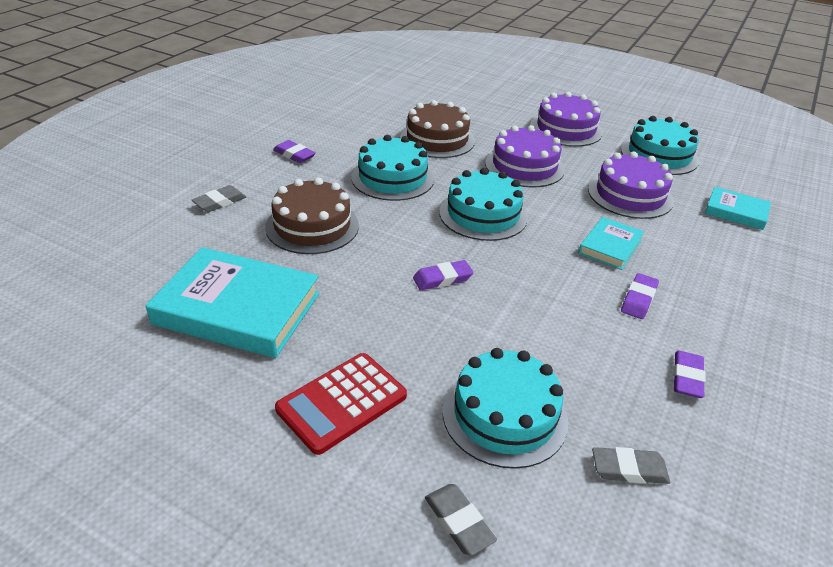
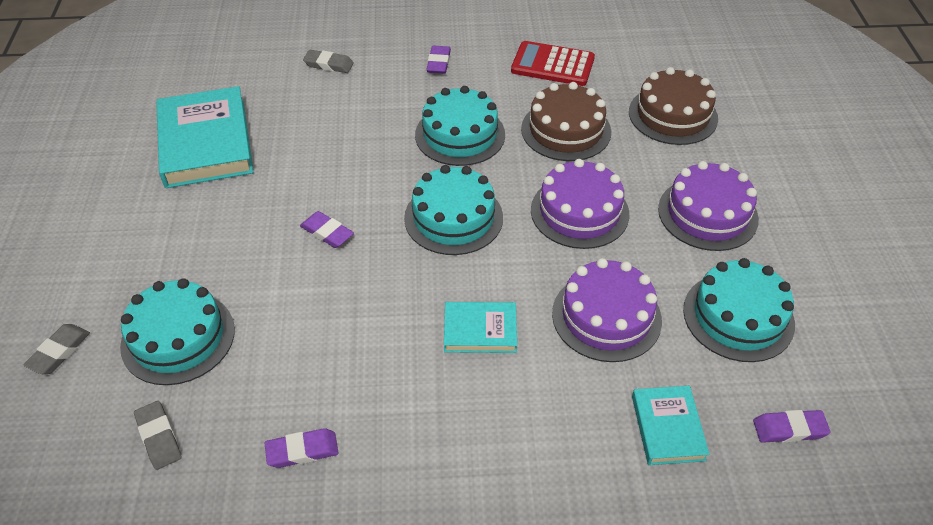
camera: 60 degrees right, 10 degrees up
(312, 226) = (339, 126): brown cake -> brown cake (673, 115)
(342, 402) = (140, 242): red calculator -> red calculator (552, 65)
(639, 299) = (402, 380): purple eraser -> purple eraser (789, 429)

